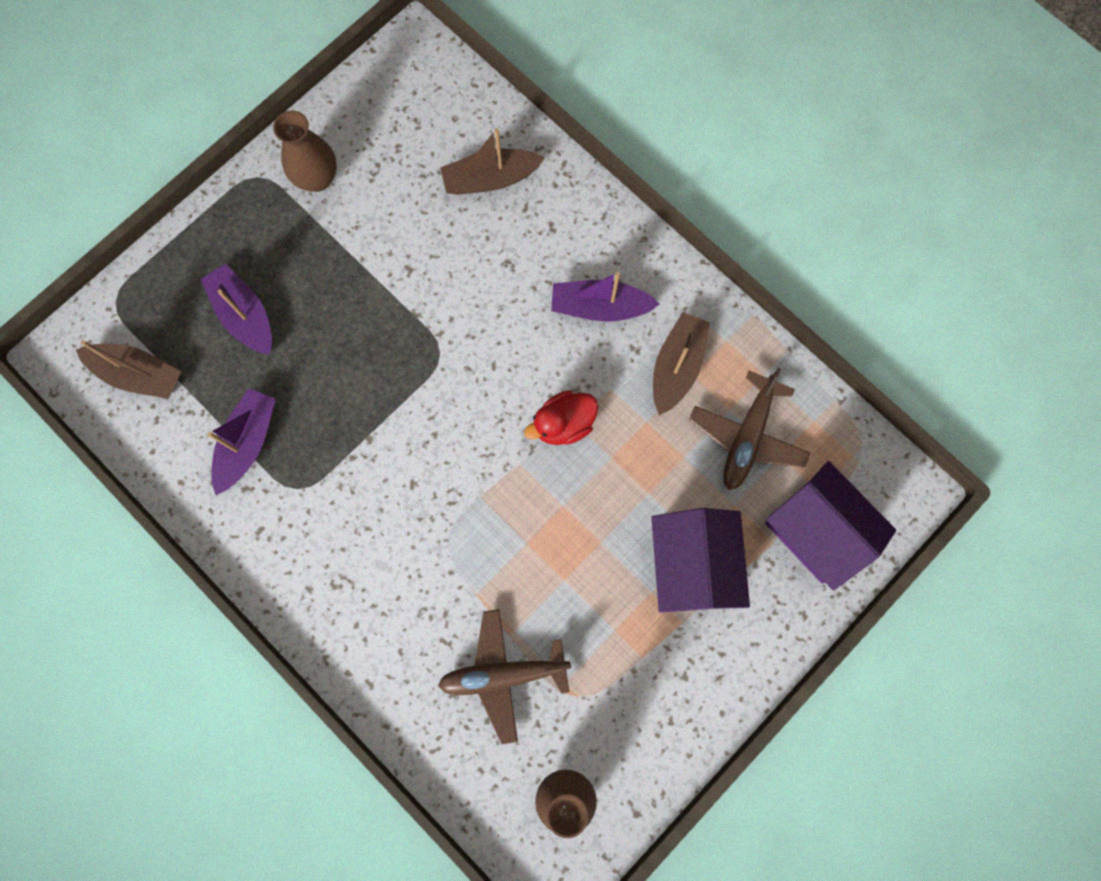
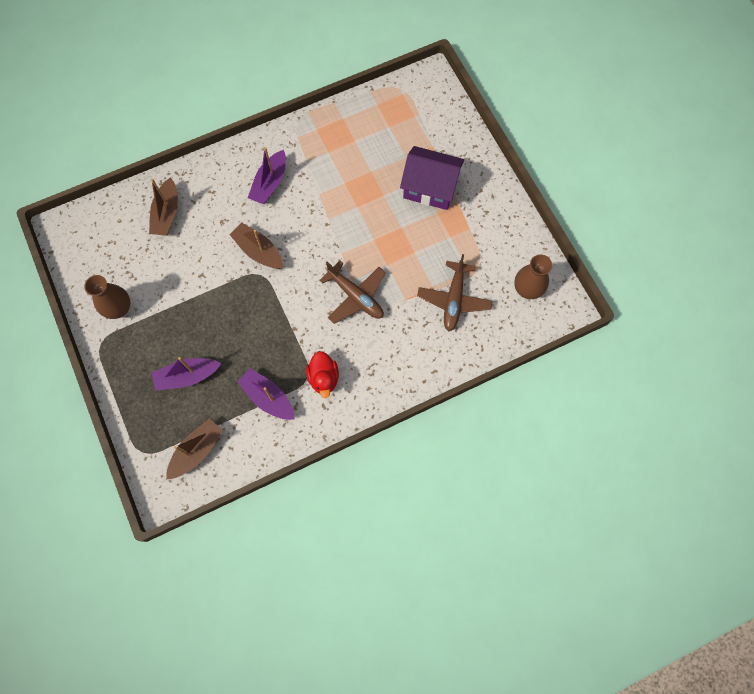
camera: 70 degrees left, 5 degrees down
(563, 424) = (328, 224): red duck -> red duck (323, 378)
(676, 367) = (320, 157): brown boat -> brown boat (258, 251)
(747, 436) = (372, 138): brown plane -> brown plane (355, 296)
(816, 530) = (434, 124): purple house -> none

